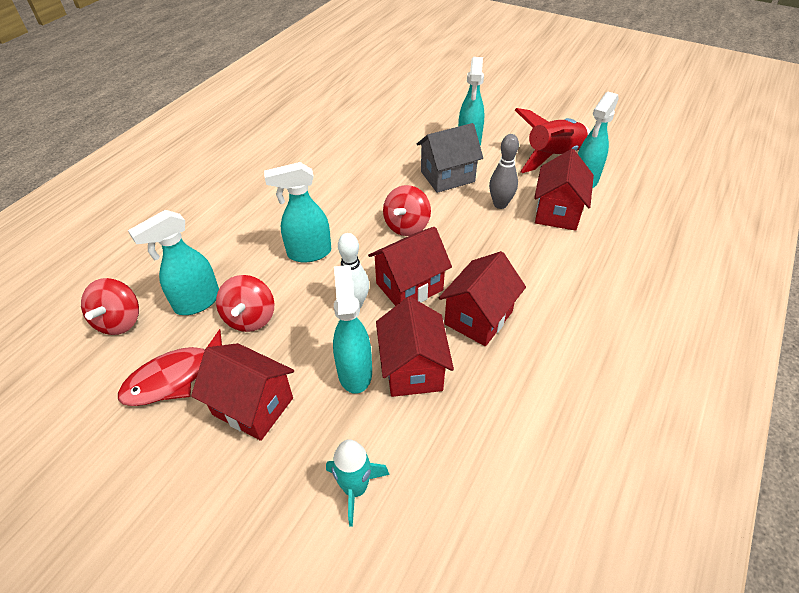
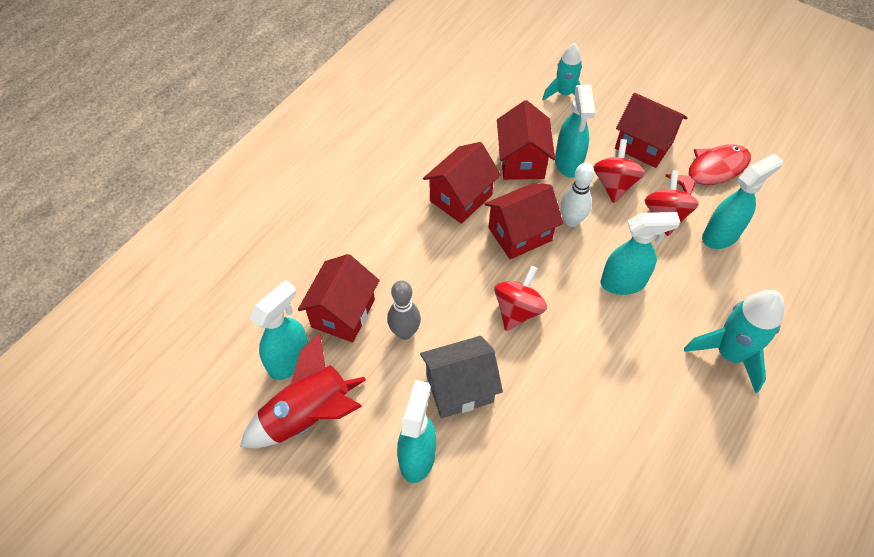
camera: 175 degrees left, 10 degrees up
(119, 321) = (785, 223): red spinning top -> red spinning top (614, 184)
(229, 211) = (729, 354): none -> turquoise rocket

